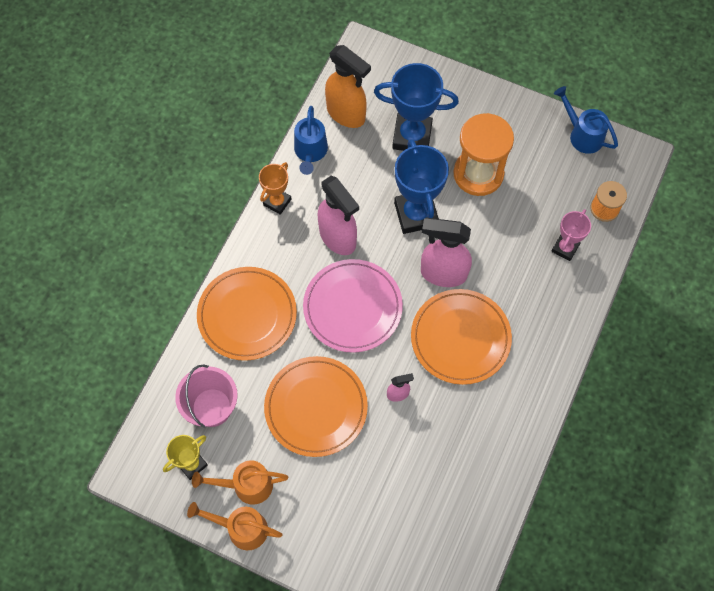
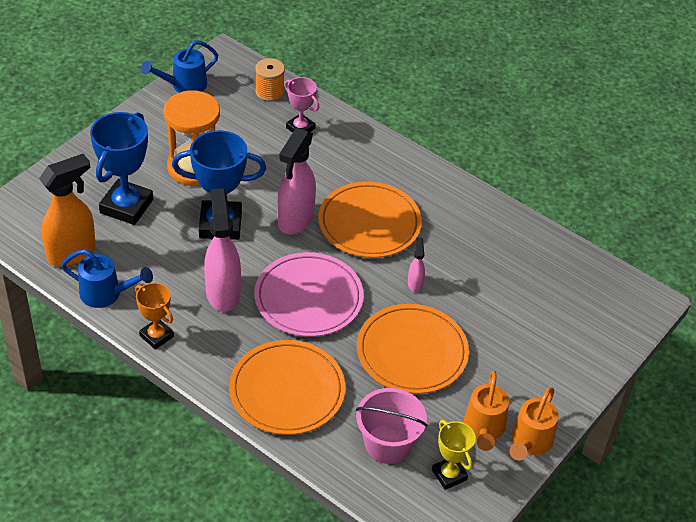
camera: 80 degrees left, 20 degrees down
(338, 238) = (223, 293): pink spray bottle -> pink spray bottle turned 75 degrees counterclockwise

